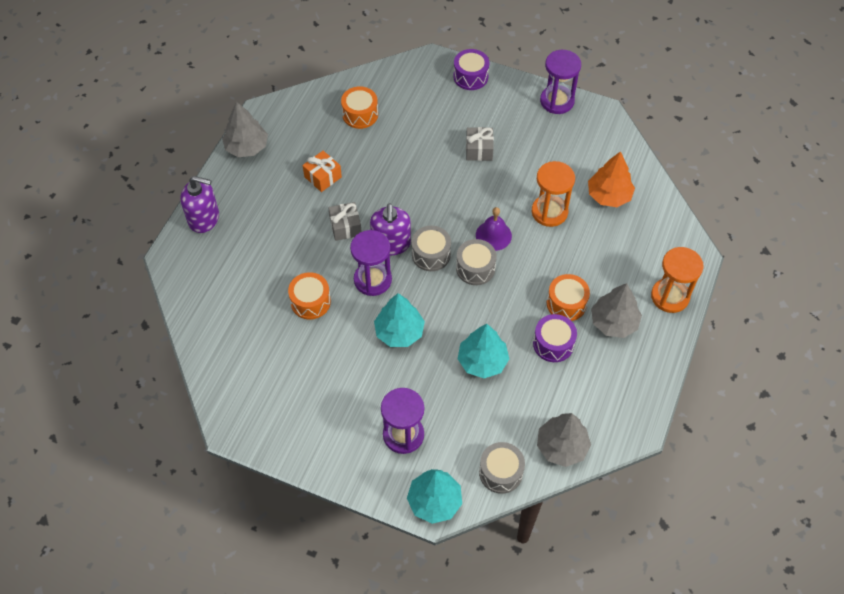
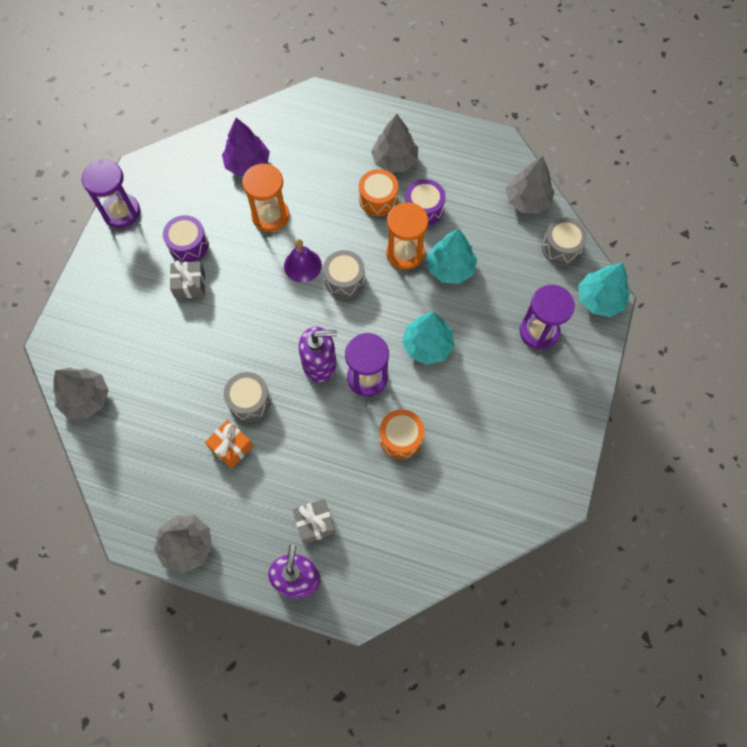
camera: 95 degrees left, 10 degrees up
(345, 227) = (300, 413): grey gift -> grey gift (315, 523)
(360, 114) = (136, 416): orange drum -> none
(380, 82) = (86, 398): none -> grey tree
(431, 254) = (331, 323): grey drum -> grey drum (249, 401)
(470, 76) = (81, 299): purple drum -> purple drum (188, 245)
(609, 195) = (247, 164): orange tree -> purple tree
(670, 296) = (362, 117): orange hourglass -> orange hourglass (405, 253)

